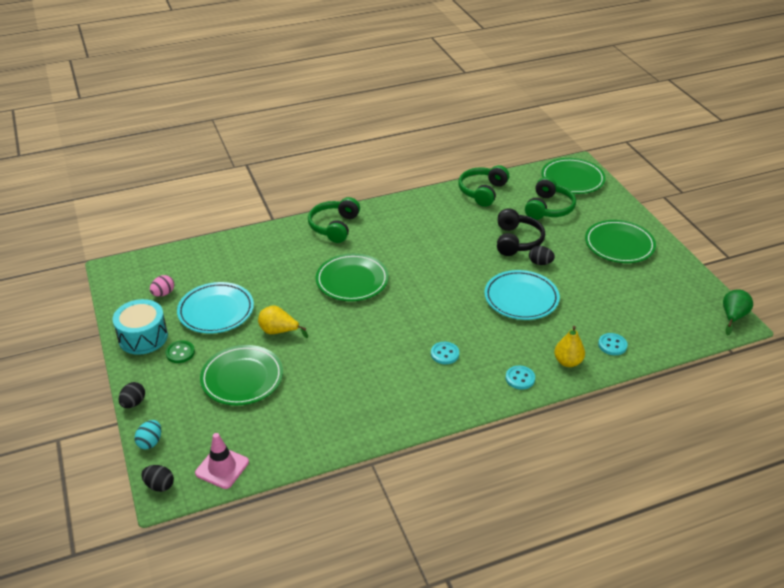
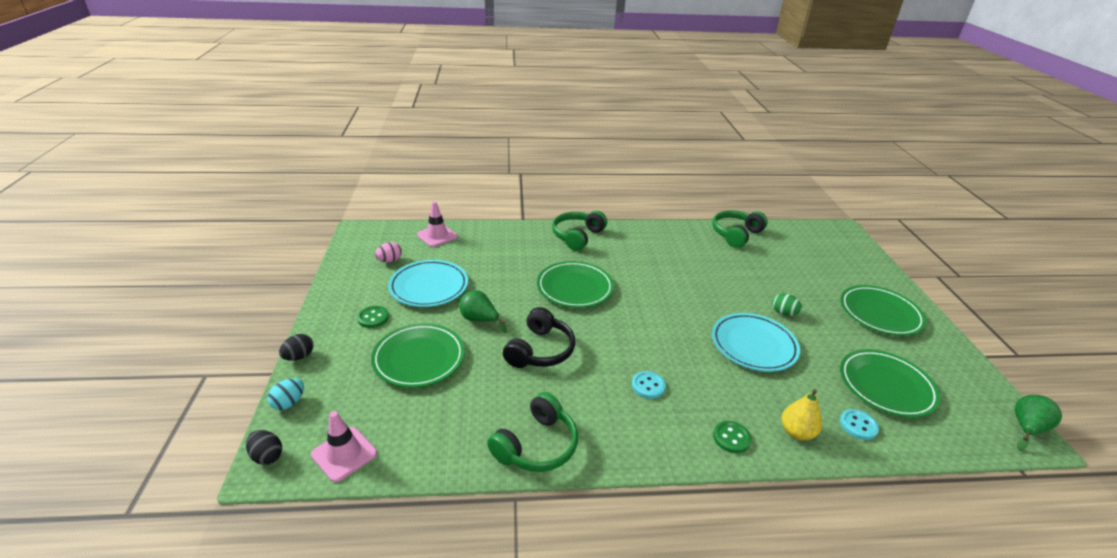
camera: 15 degrees right, 5 degrees down
(143, 337) = (348, 295): turquoise drum -> none
(196, 256) = (437, 236): none -> pink traffic cone
(279, 331) = (480, 320): yellow pear -> green pear
(516, 241) = (761, 286): black headphones -> black headphones (540, 350)
(520, 378) = (731, 438): turquoise button -> green button
(540, 263) = (783, 313): black egg -> green egg
(548, 208) = (803, 262): green headphones -> green headphones (536, 445)
(572, 179) = (834, 241): green plate -> green plate (886, 386)

